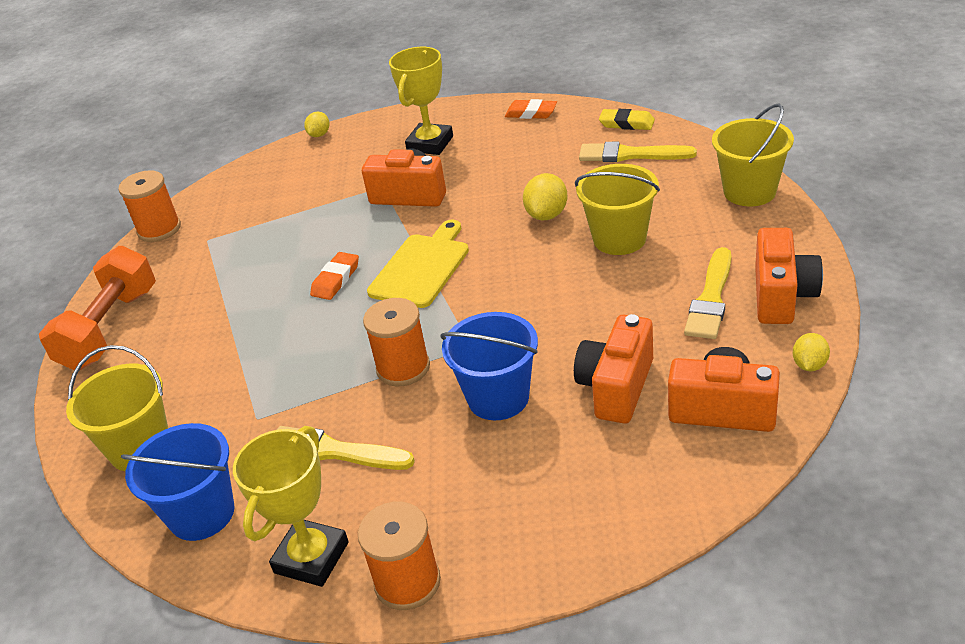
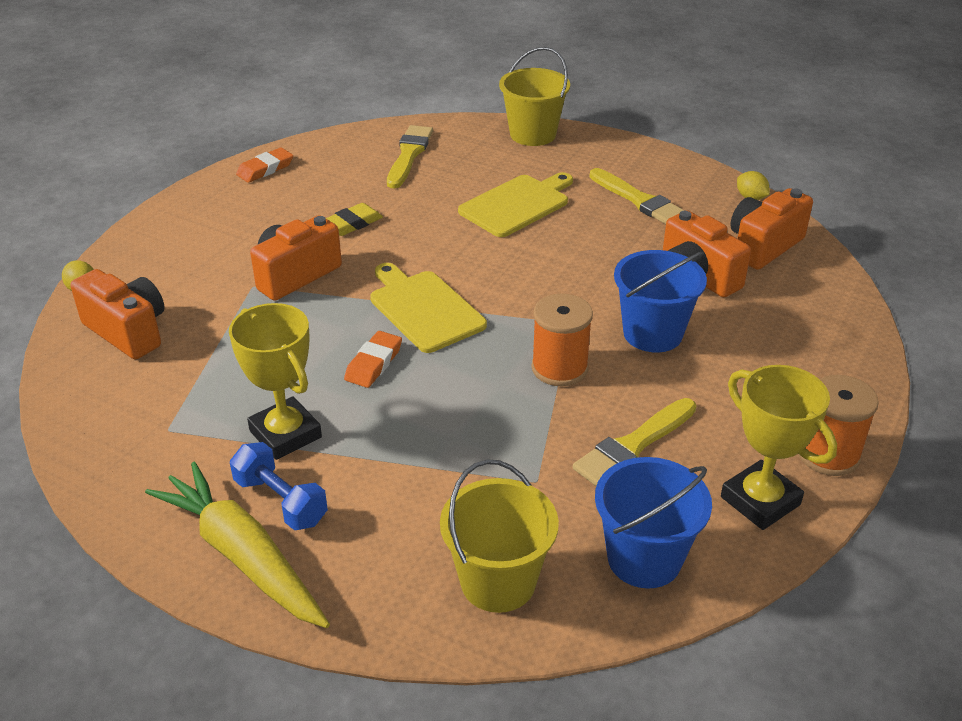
camera: 65 degrees left, 0 degrees up
(110, 329) = (243, 556): orange dumbbell -> yellow carrot
(159, 229) = (85, 462): orange spool -> none
(167, 316) = (280, 501): none -> blue dumbbell
(336, 279) = (374, 363): orange eraser -> orange eraser turned 60 degrees clockwise
(430, 144) = (223, 234): yellow trophy -> yellow trophy (285, 434)
(547, 215) = (436, 221): yellow lemon -> none
(619, 239) = (517, 204): yellow bucket -> yellow cutting board
(626, 123) = (360, 138): yellow eraser -> yellow eraser (352, 223)
(630, 155) = (409, 155): yellow brush -> yellow brush turned 150 degrees clockwise
(781, 296) = (668, 175): orange camera -> orange camera (128, 331)

